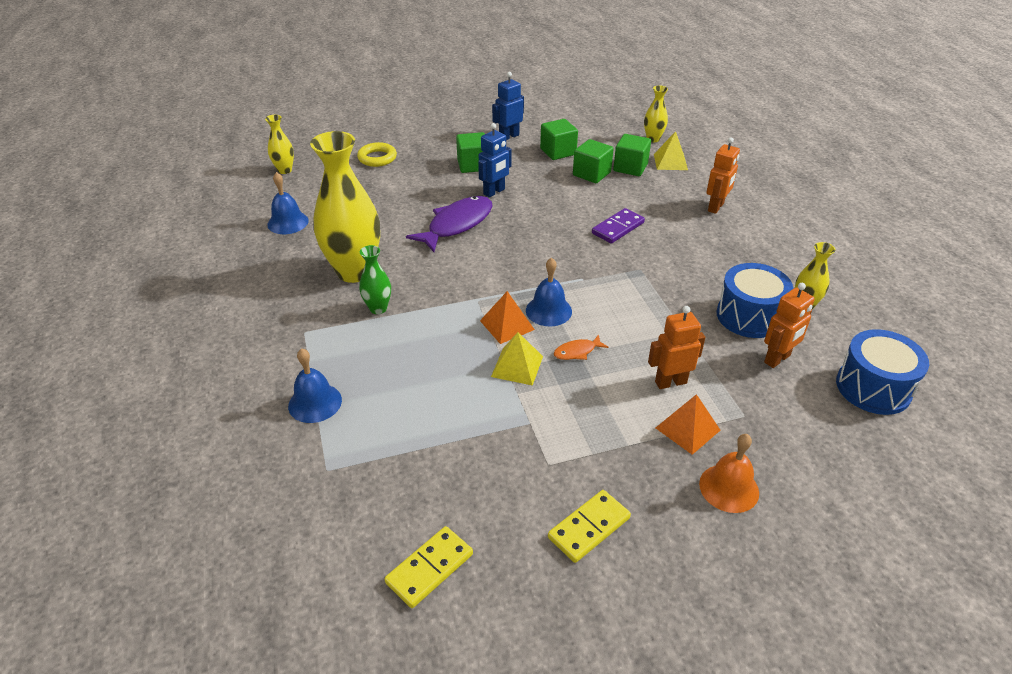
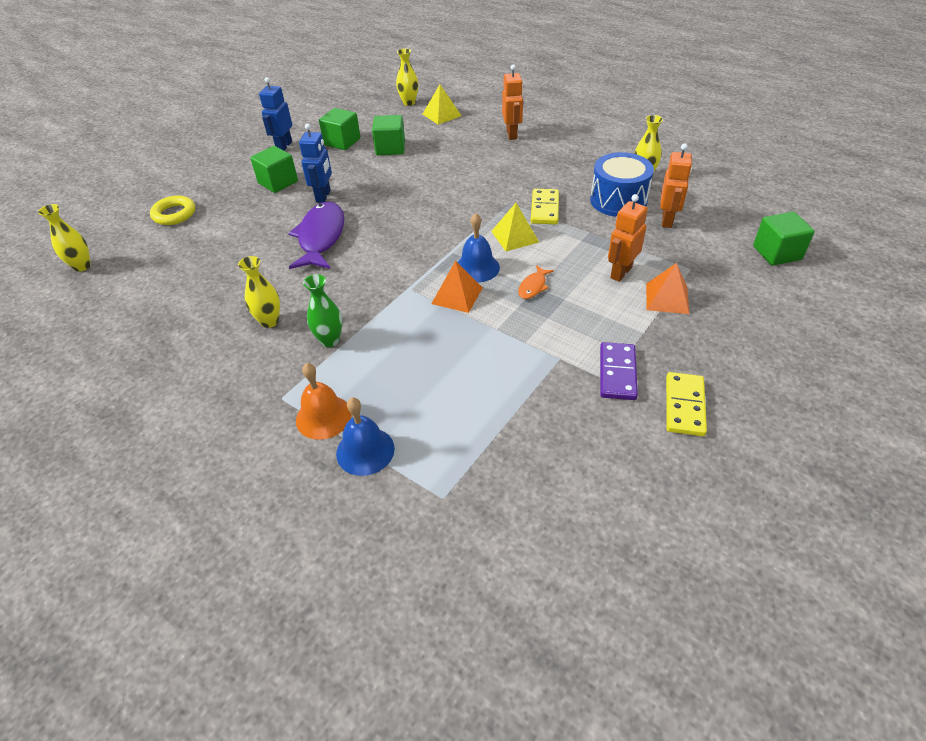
camera: 35 degrees left, 5 degrees up
(288, 222) = (145, 312): blue bell -> none
(354, 271) = (269, 321): yellow vase -> yellow vase, size x0.47
(429, 568) = (614, 513): yellow domino -> yellow domino (544, 209)
(517, 366) = (501, 322): yellow pyramid -> yellow pyramid (514, 236)
(617, 228) = (458, 180): purple domino -> purple domino (617, 373)
(630, 167) = (416, 131): green cube -> green cube (777, 253)
(729, 488) = (734, 322): orange bell -> orange bell (323, 417)
(873, 388) = (739, 209): blue drum -> none

